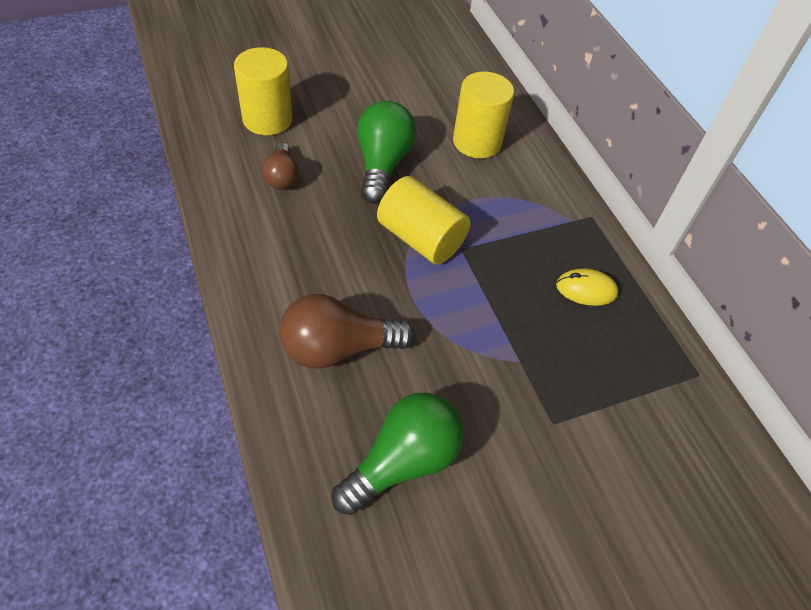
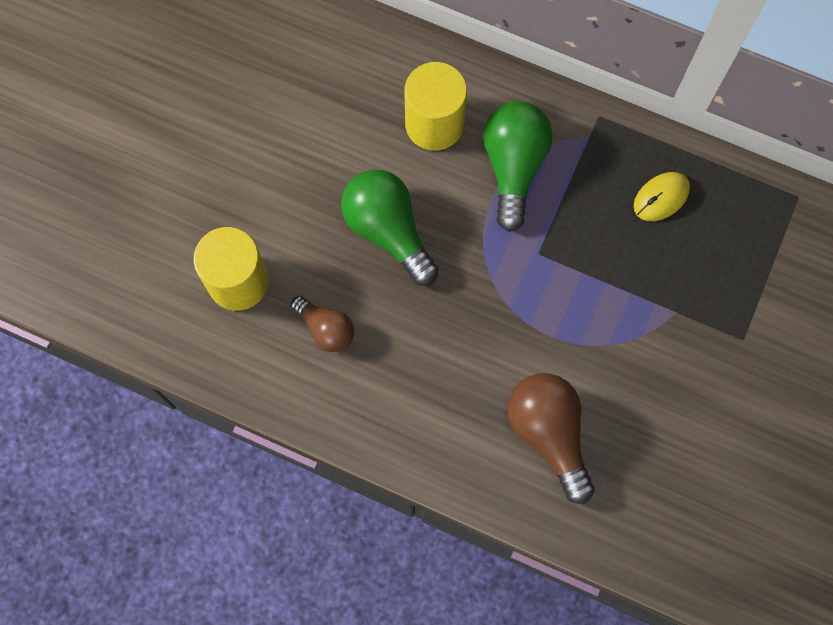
camera: 40 degrees left, 20 degrees up
(338, 348) = (549, 434): brown light bulb -> brown light bulb turned 120 degrees clockwise
(403, 462) = (682, 470): green light bulb -> green light bulb (513, 167)
(420, 238) = (499, 275): yellow cylinder -> none

